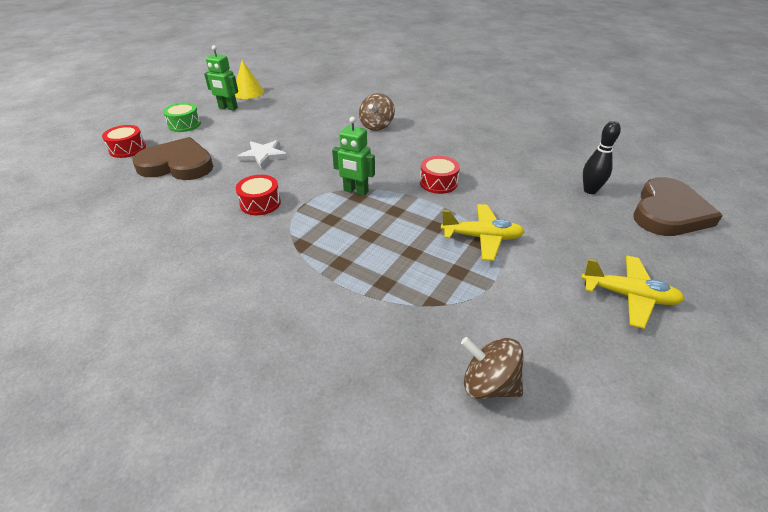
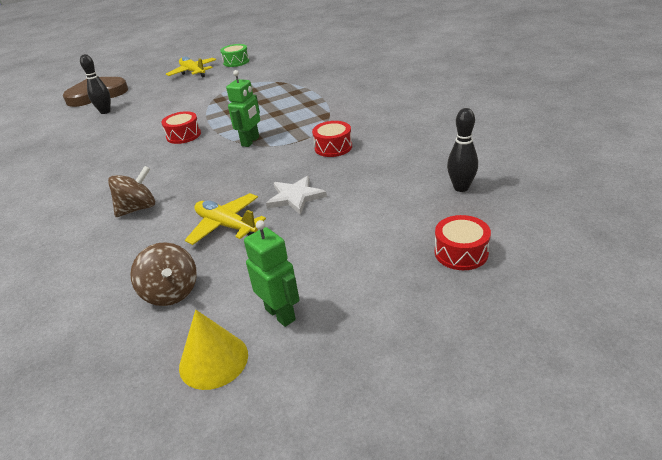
camera: 145 degrees left, 5 degrees down
(123, 189) = (461, 188): none -> black bowling pin
(177, 164) = (396, 207): brown heart -> none
(184, 124) = (368, 287): green drum -> green drum (236, 62)
(355, 191) = (250, 141): green robot -> green robot turned 60 degrees clockwise
(482, 237) = (214, 101): yellow plane -> yellow plane (226, 226)
(488, 384) = (292, 61): brown spinning top -> brown spinning top (171, 292)

